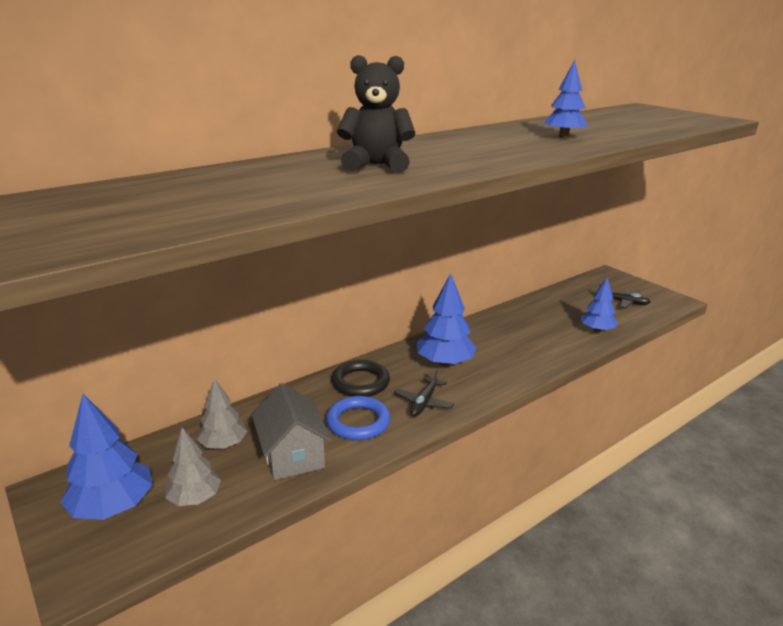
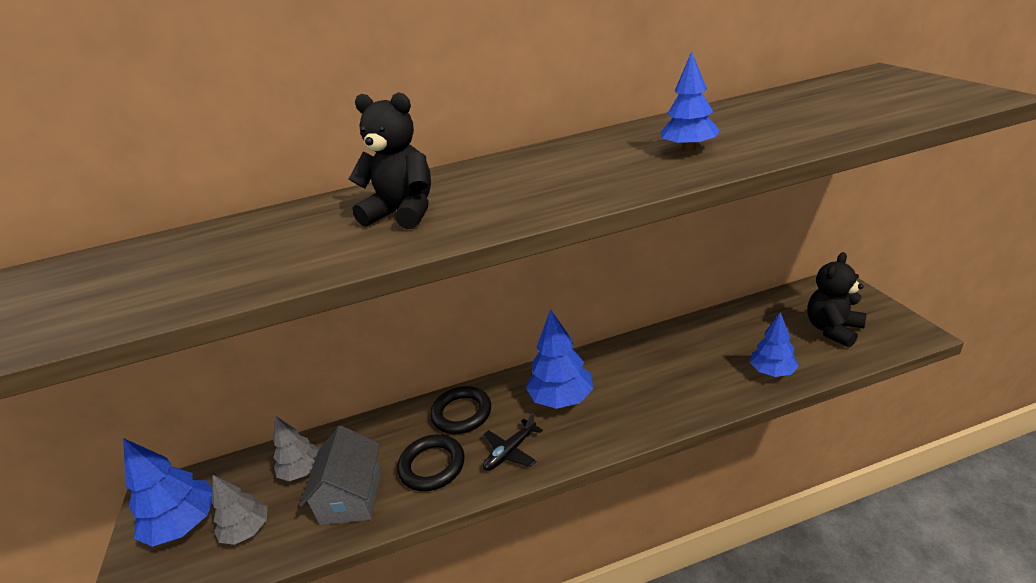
camera: 25 degrees right, 5 degrees up
(358, 422) = (432, 466): blue ring -> black ring
(623, 302) = (833, 330): black plane -> black teddy bear

